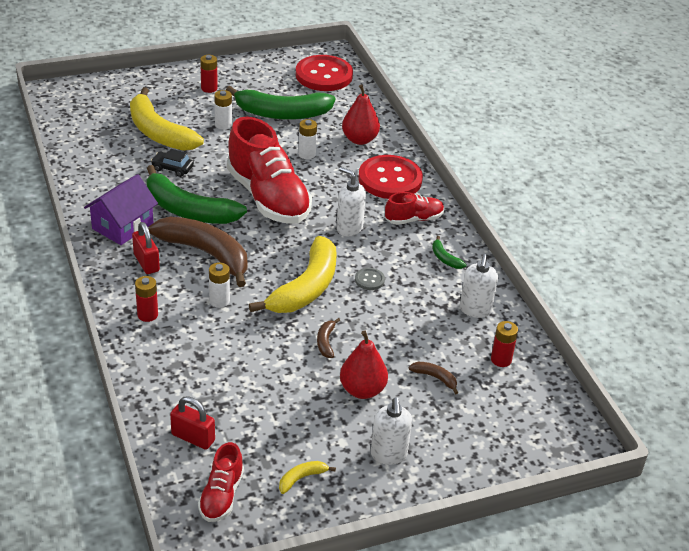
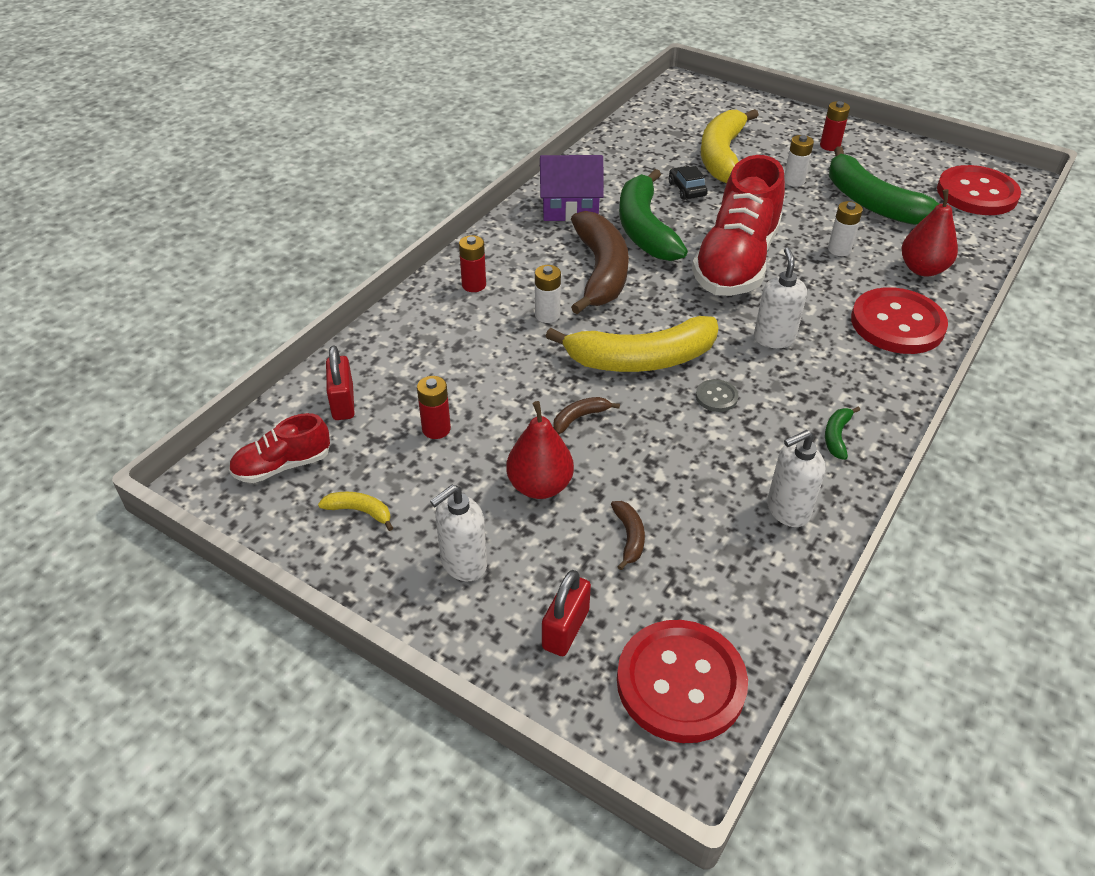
camera: 55 degrees right, 5 degrees up
(146, 263) = (540, 246): red padlock -> red padlock (565, 629)
(413, 219) = (862, 376): red shoe -> none
(501, 360) = (733, 582): red battery -> red battery (436, 429)
(542, 417) = (680, 683): none -> red button

